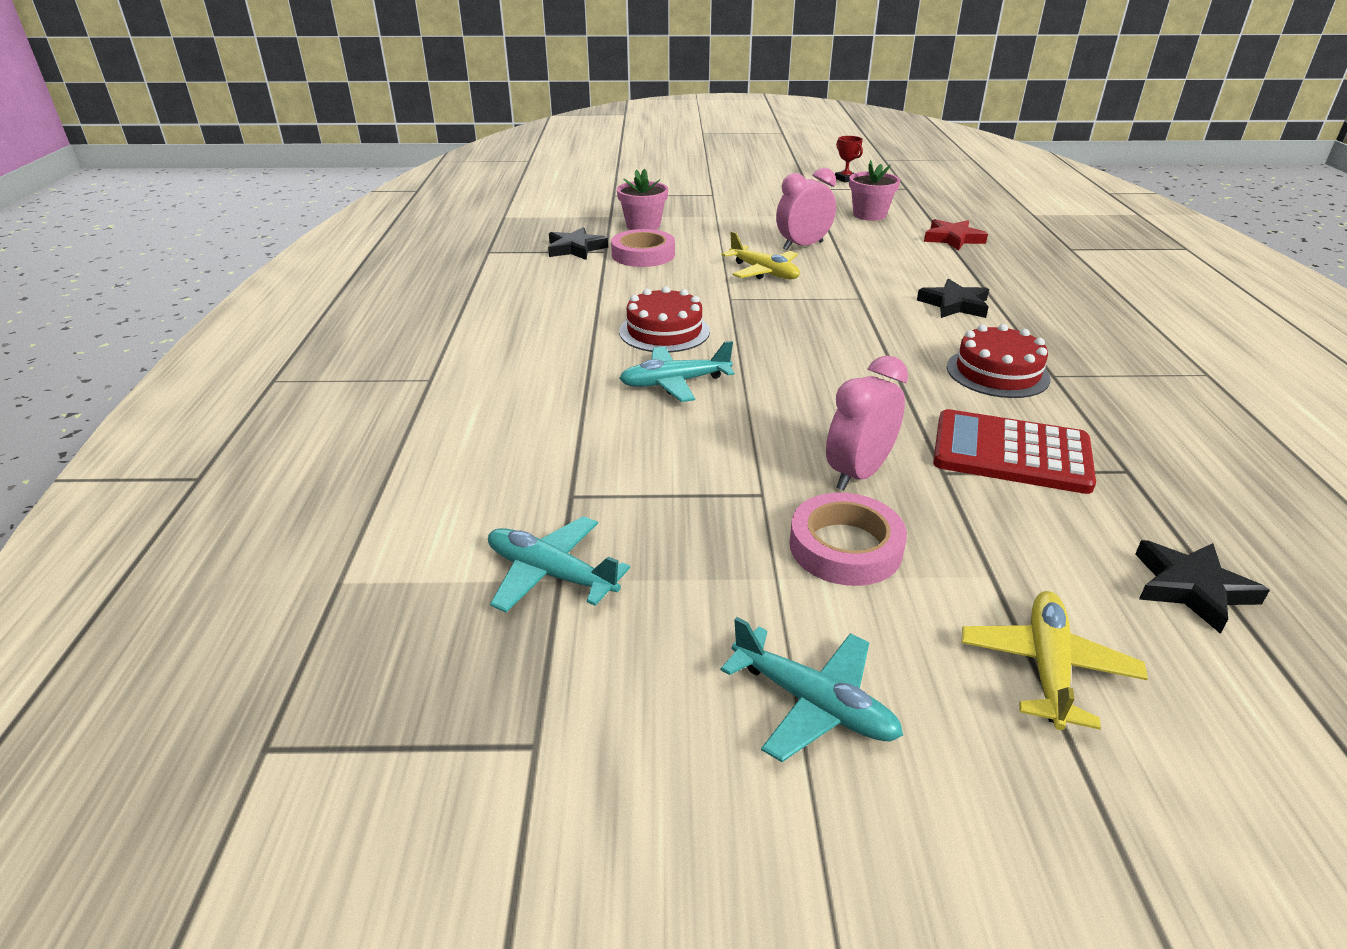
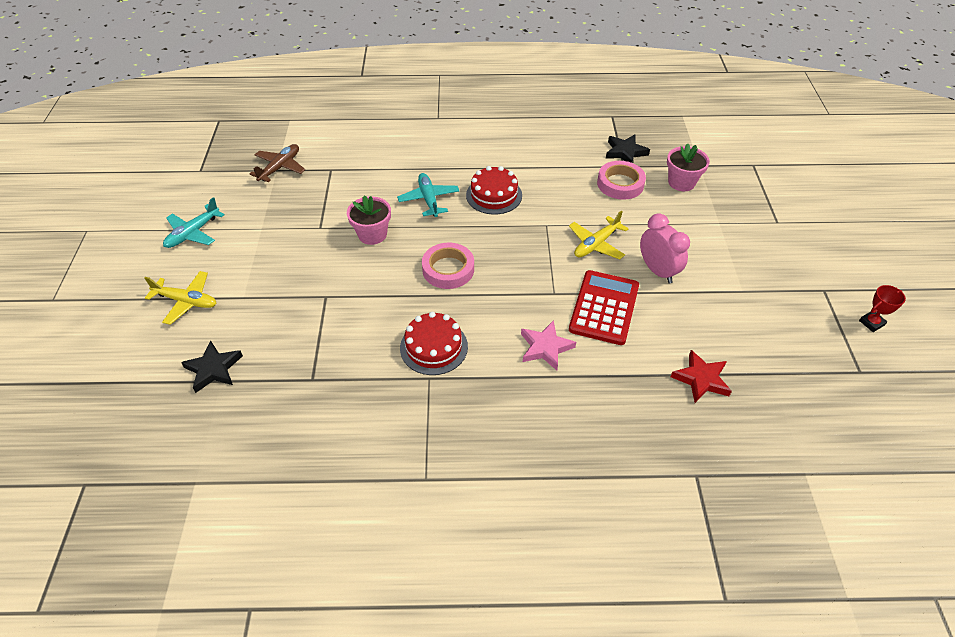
camera: 90 degrees right, 15 degrees up
(550, 574) = (280, 167): turquoise plane -> brown plane
(845, 547) = (275, 251): pink tape -> pink tape (448, 269)
(858, 474) = (330, 263): pink clock -> none
(869, 215) = (754, 326): pink flower pot -> pink flower pot (372, 234)
(954, 305) = (545, 347): black star -> pink star
(1011, 453) = (338, 329): red calculator -> red calculator (604, 308)

